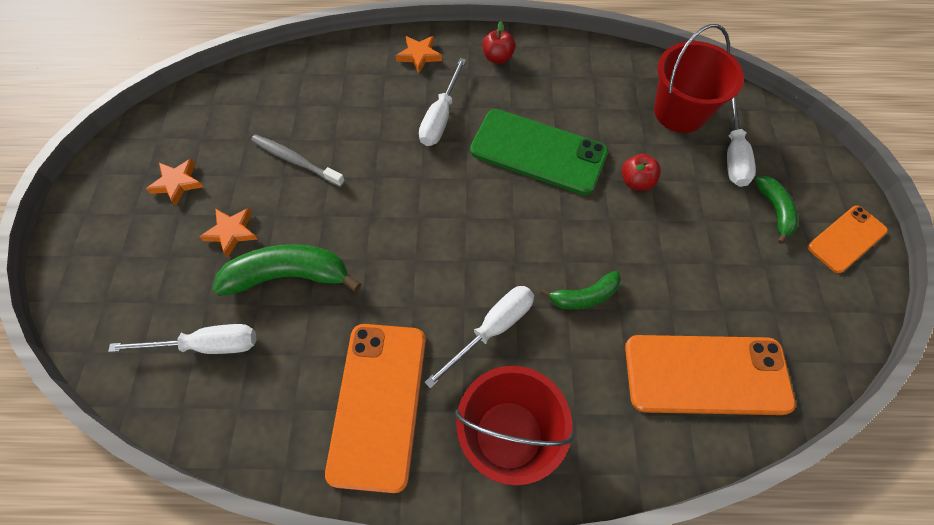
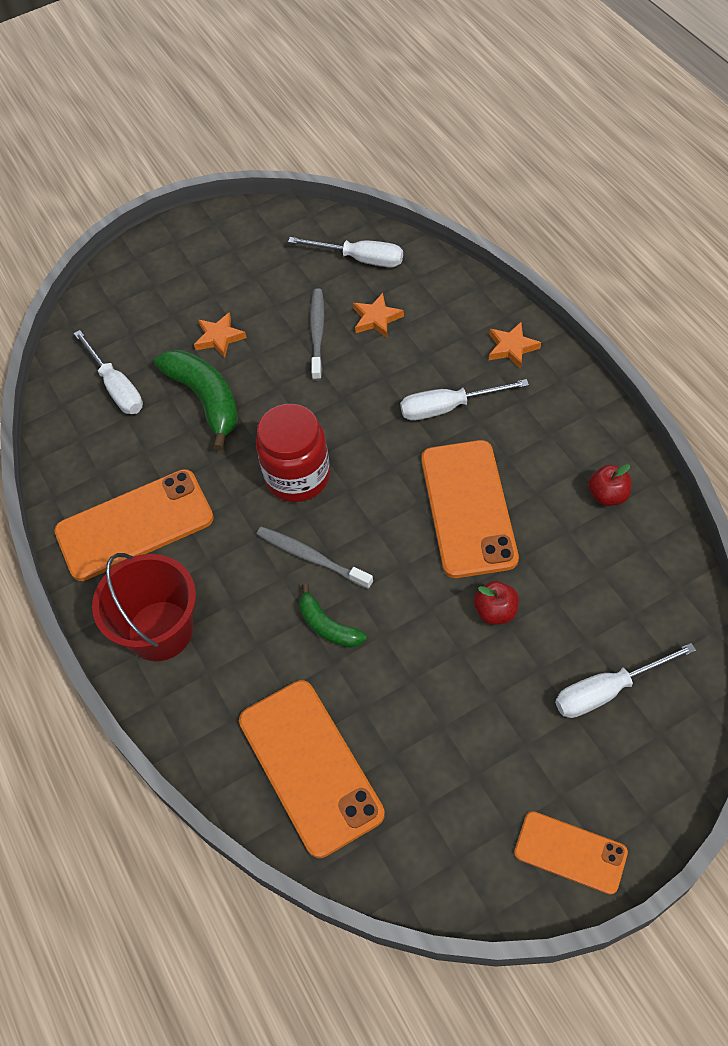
camera: 65 degrees right, 5 degrees down
(177, 183) = (239, 274): orange star -> orange star (376, 319)
(426, 246) = (297, 476): none -> red jar
(492, 329) = (248, 570): white screwdriver -> white screwdriver (360, 259)
(498, 58) = (564, 411): red apple -> red apple (608, 495)
(512, 275) = (312, 557): none -> grey toothbrush
(538, 152) = (468, 508): green phone -> orange phone
(680, 112) = (627, 613): red bucket -> none
(774, 210) = (556, 762): green banana -> none

